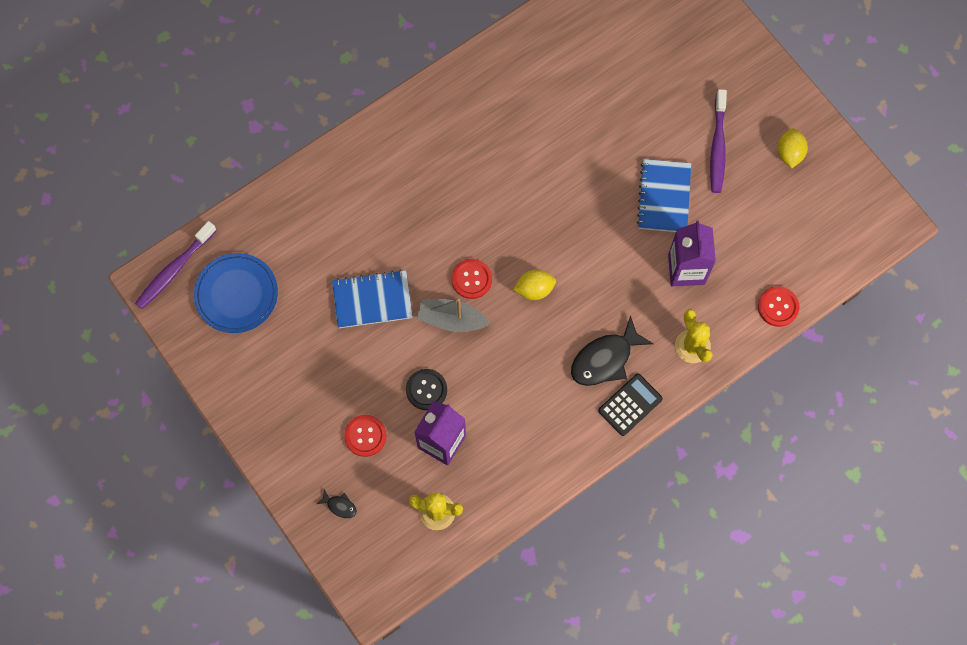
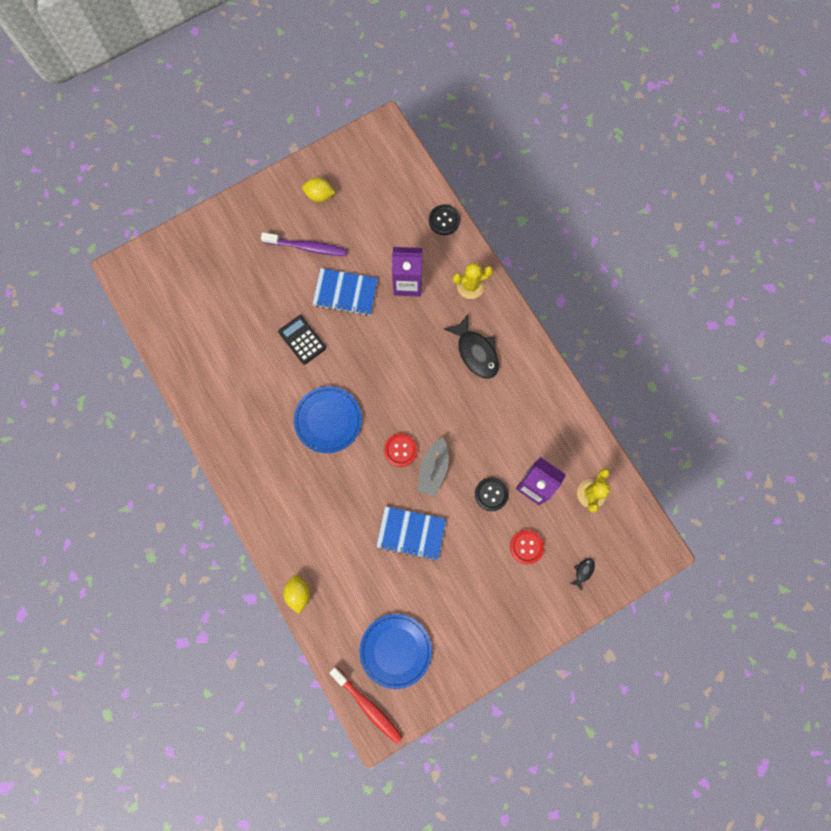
camera: 85 degrees left, 5 degrees up
(174, 269) = (368, 706): purple toothbrush -> red toothbrush
(372, 300) = (411, 533): blue notebook -> blue notebook turned 75 degrees counterclockwise
(500, 193) = (328, 420): none -> blue plate
(534, 289) = (413, 401): yellow lemon -> yellow lemon (298, 593)
(630, 405) = (514, 337): black calculator -> black calculator (302, 340)
(778, 307) = (444, 220): red button -> black button

